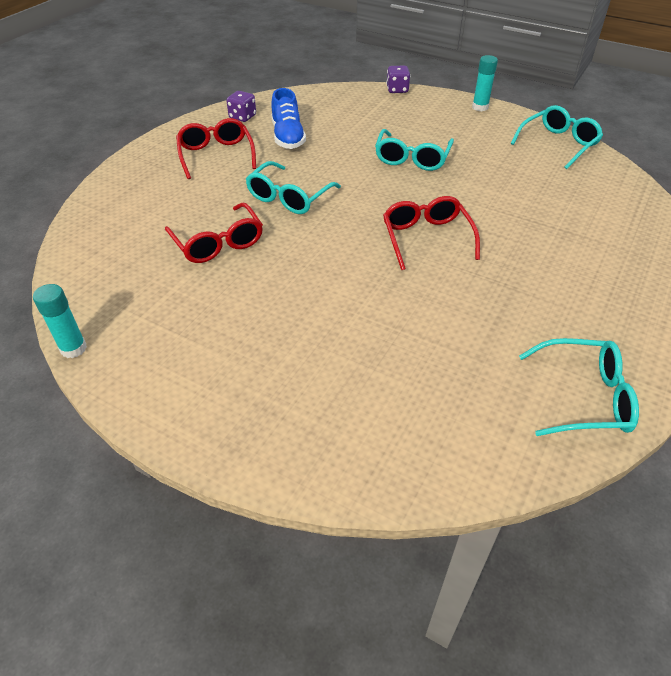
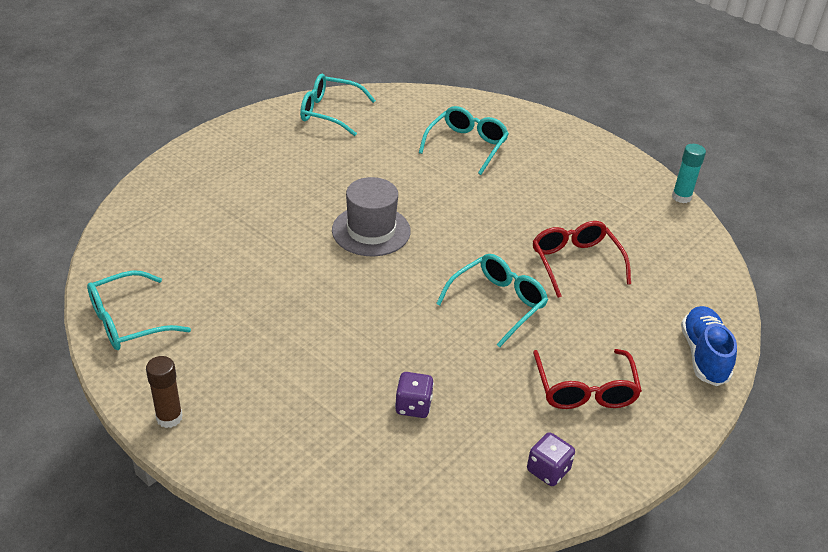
camera: 170 degrees left, 5 degrees down
(288, 137) = (483, 408): blue shoe -> blue shoe (703, 355)
(397, 90) = (272, 495): purple dice -> purple dice (413, 406)
(412, 158) = (330, 334): turquoise glasses -> turquoise glasses (466, 146)
(426, 238) = (371, 231): red glasses -> grey hat
(480, 107) = (169, 418): turquoise glue stick -> brown glue stick

